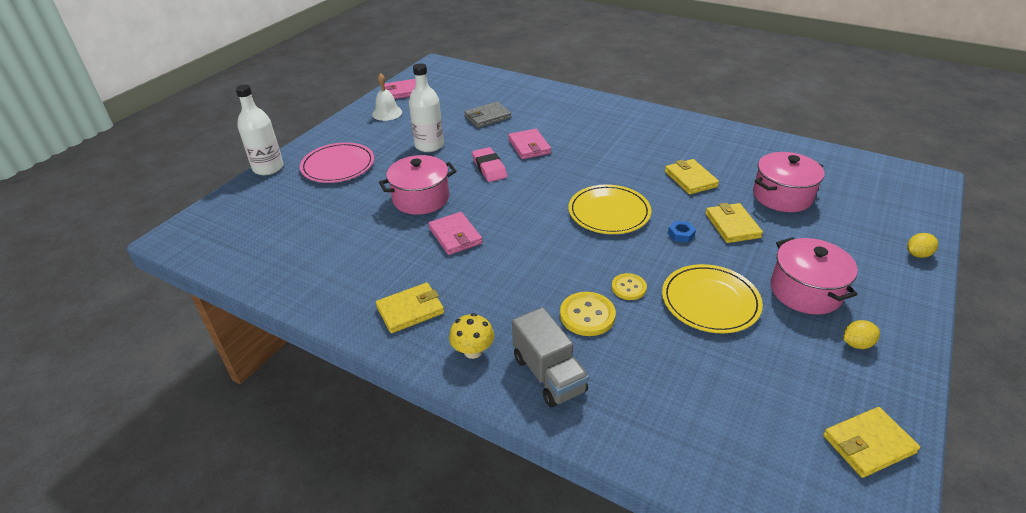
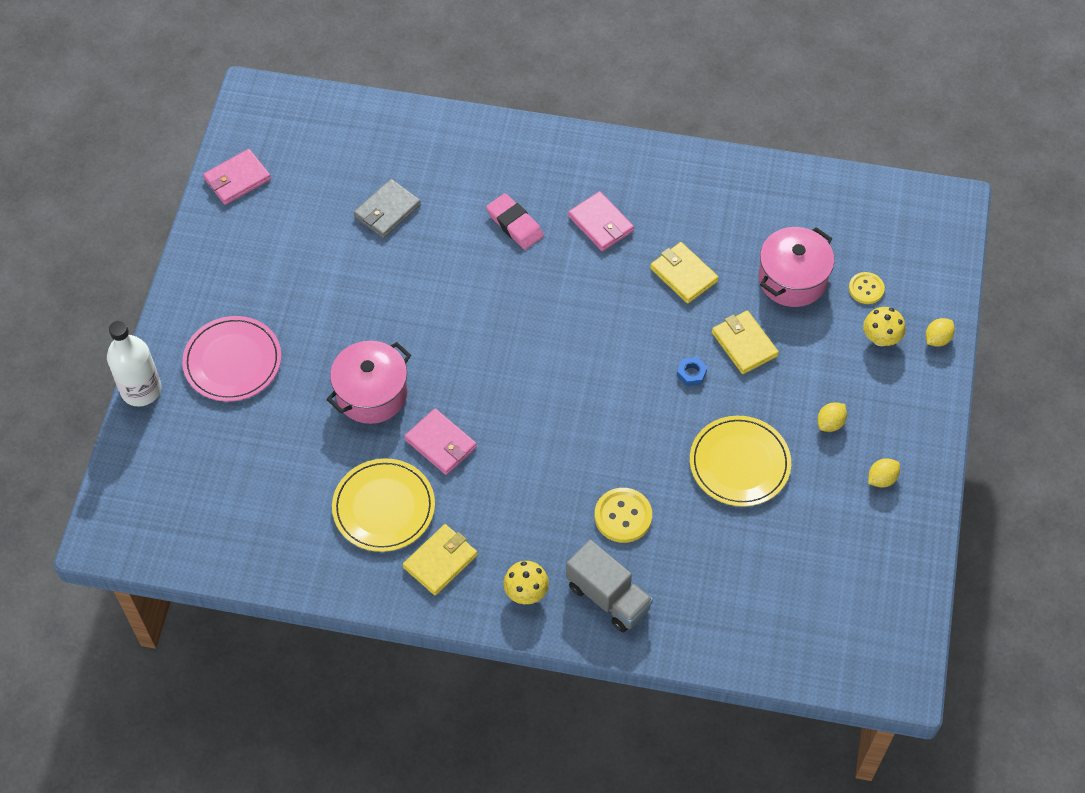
camera: 20 degrees left, 20 degrees up
(387, 113) = (240, 235): white bell -> none
(429, 145) = (334, 291): white bottle -> none
(489, 168) = (432, 316): pink eraser -> pink eraser (515, 224)
(529, 146) = (467, 260): pink wallet -> pink wallet (600, 224)
(609, 212) = (603, 358): yellow plate -> yellow plate (383, 507)
(628, 288) = (654, 468): yellow button -> yellow button (866, 289)
(805, 291) = (830, 423): pink pot -> yellow lemon
(860, 244) = (880, 338): none -> yellow mushroom
(868, 444) = (895, 586): yellow wallet -> none

